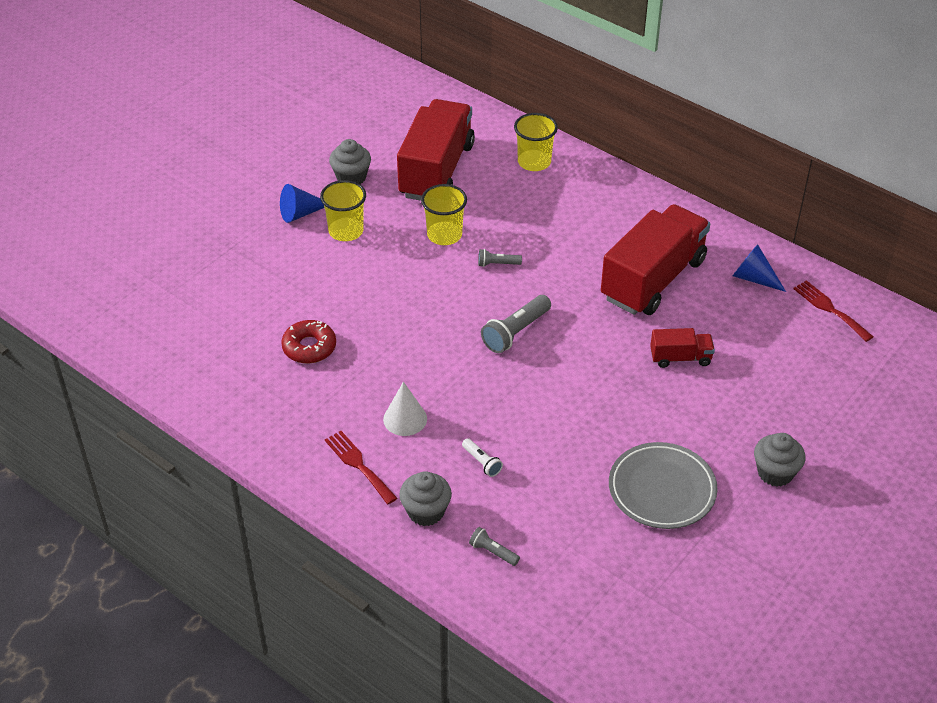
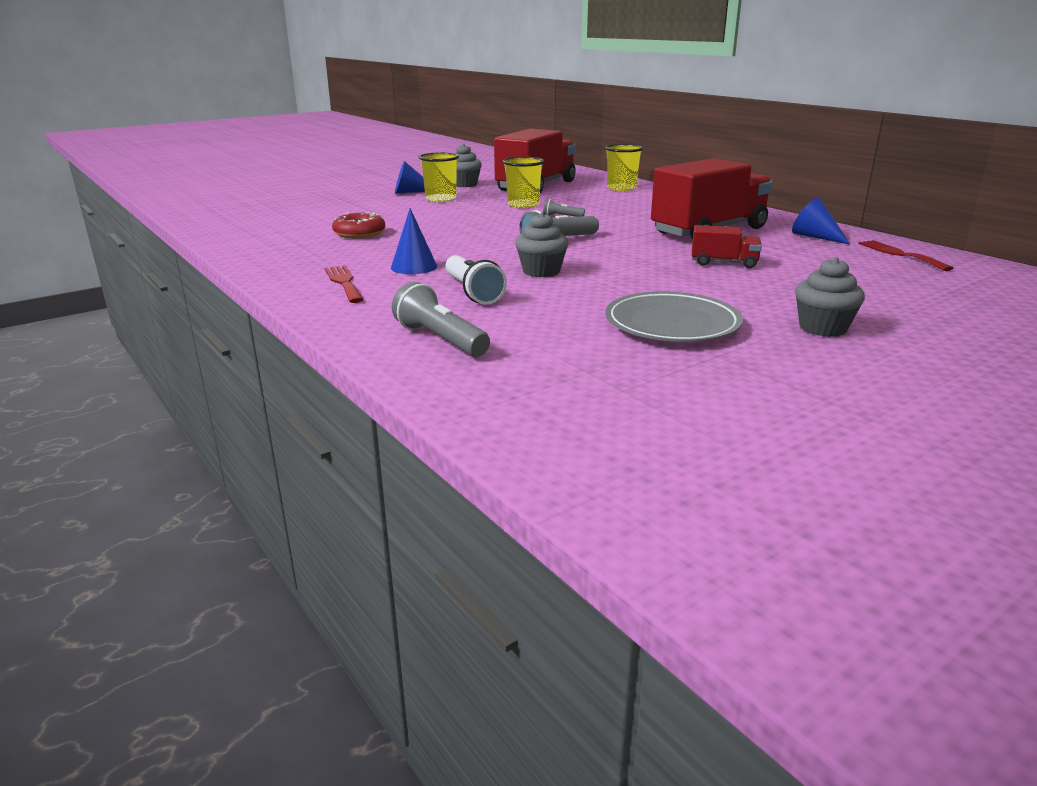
camera: 15 degrees right, 20 degrees down
(405, 419) = (414, 267): white cone -> blue cone
(426, 511) = (387, 310): grey cupcake -> grey cupcake (541, 271)
(482, 462) = (472, 292): white flashlight -> white flashlight, size x1.81
(493, 552) = (440, 339): grey flashlight -> grey flashlight, size x1.81

